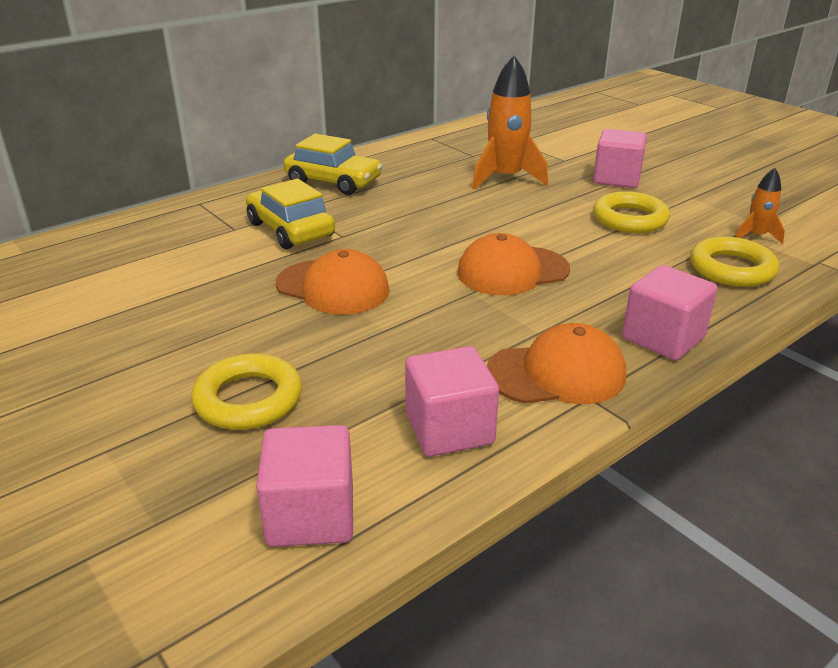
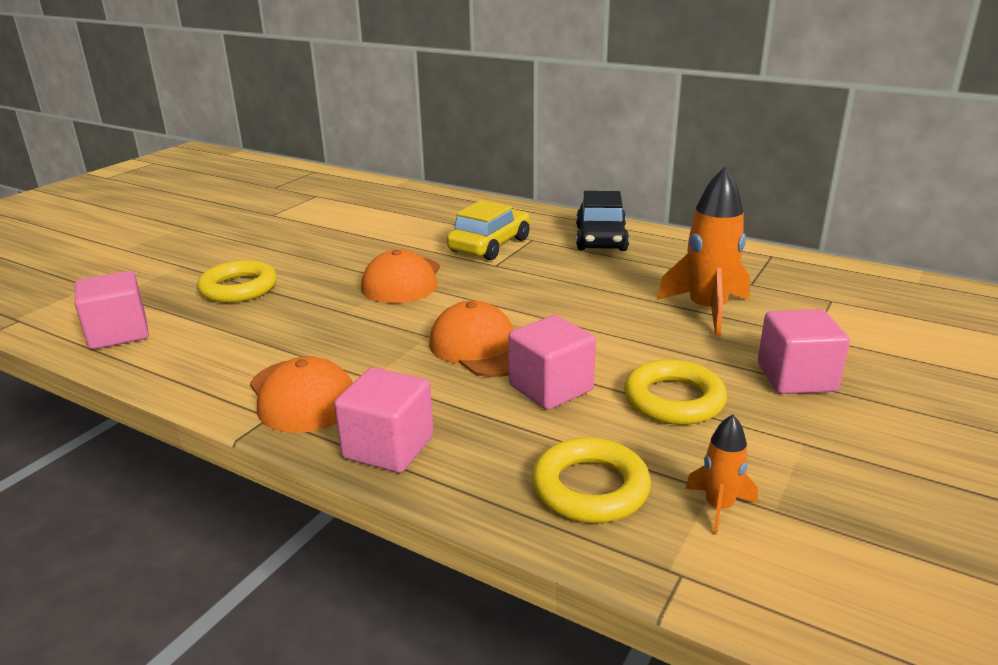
camera: 70 degrees right, 5 degrees down
(333, 182) = (601, 239): yellow car -> black car
(449, 429) = (213, 361): pink cube -> pink cube (550, 388)

